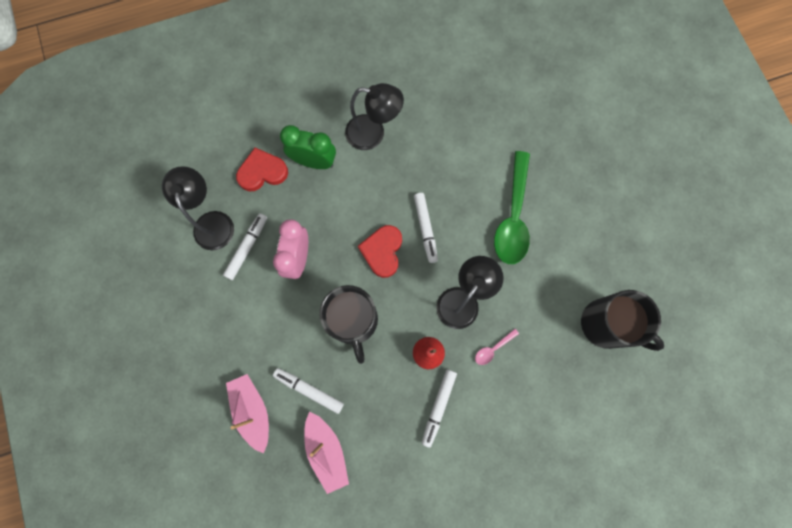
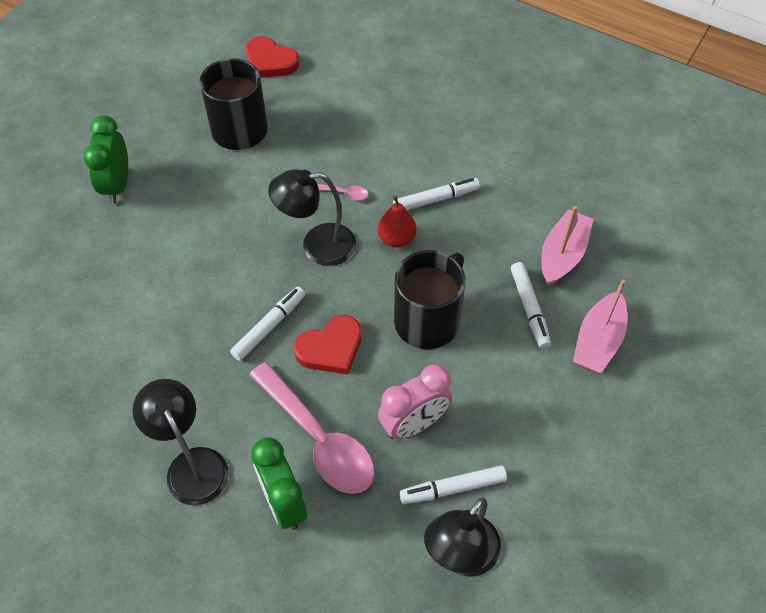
camera: 130 degrees left, 20 degrees down
(262, 172) = (348, 553): red heart -> red heart (270, 61)
(333, 203) = (319, 439): none -> pink spoon
(513, 217) = (188, 259): green spoon -> none
(610, 213) = (117, 185): none -> green clock

